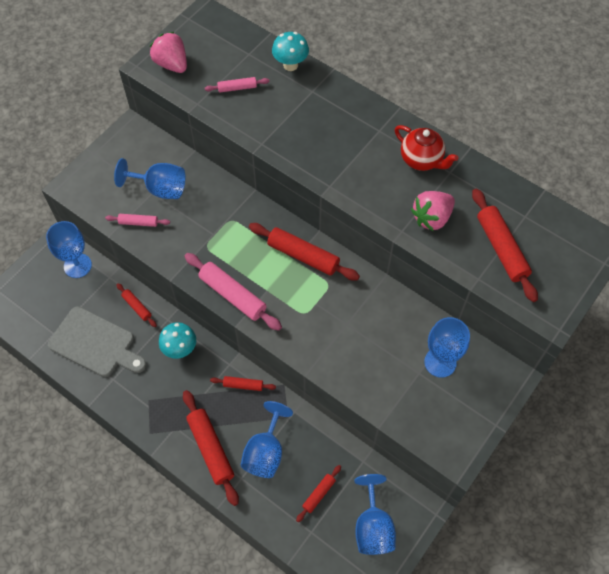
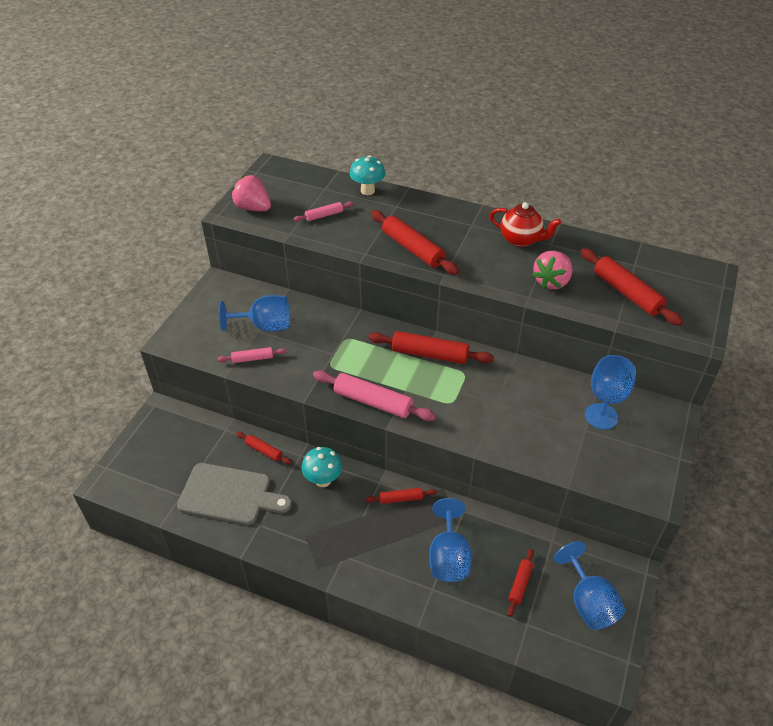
camera: 15 degrees left, 15 degrees down
(77, 265) = (188, 426): blue goblet -> none
(210, 449) = (389, 568): red rolling pin -> red rolling pin (412, 249)

